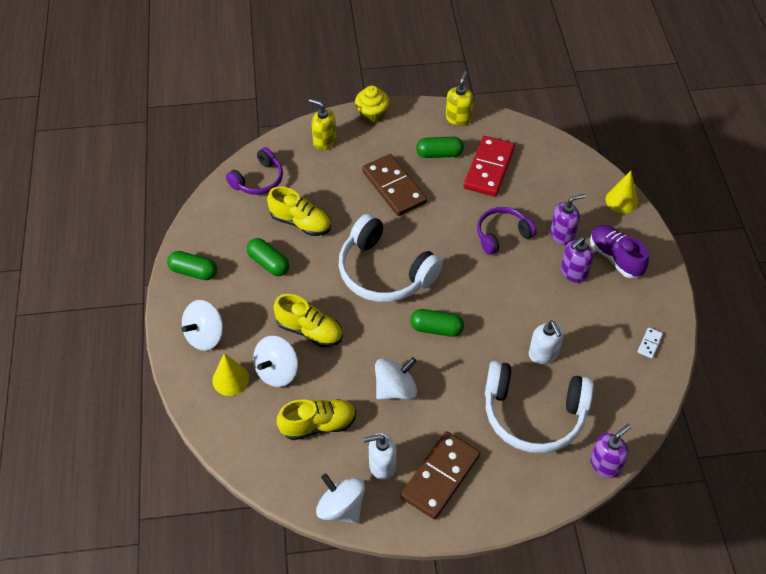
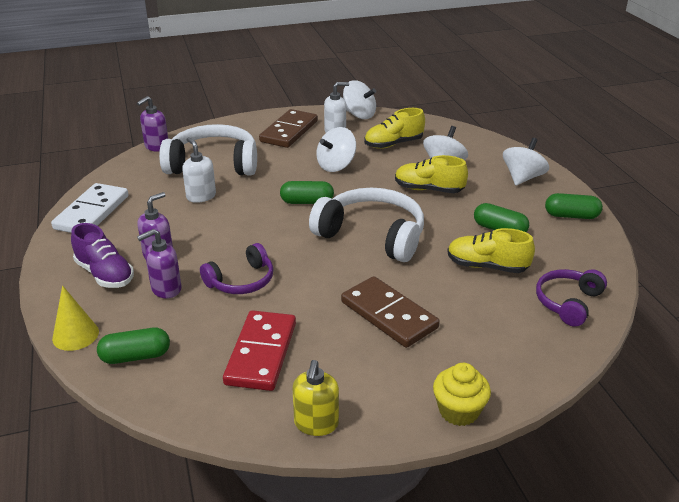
camera: 170 degrees right, 20 degrees down
(230, 379) = (480, 158): yellow cone -> none
(324, 141) = (511, 360): yellow soap dispenser -> none
(439, 154) = (337, 364): green capsule -> green capsule (136, 356)
(649, 344) = (92, 212): white domino -> white domino, size x2.44

